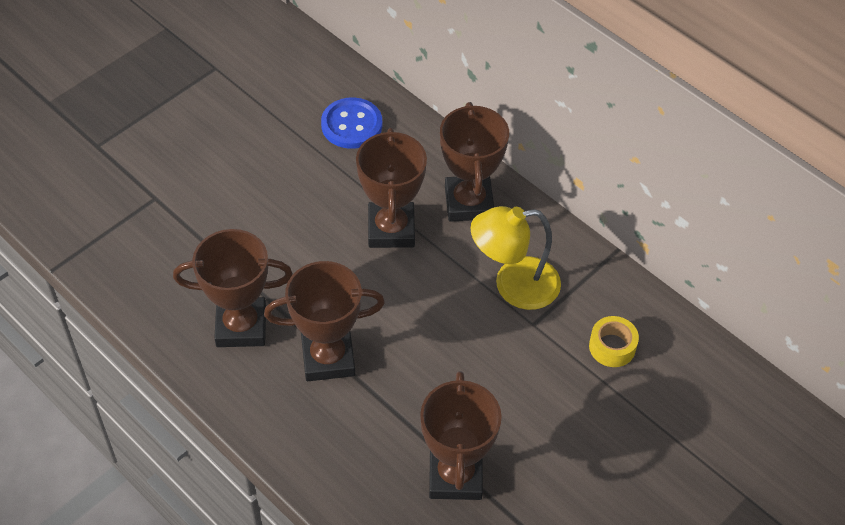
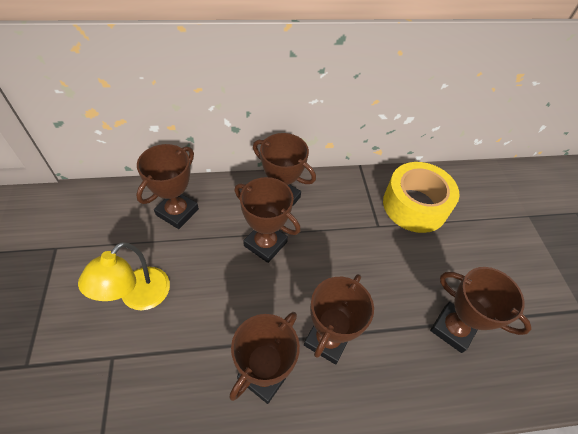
camera: 55 degrees left, 0 degrees up
(351, 125) = (177, 212): blue button -> brown trophy
(513, 285) = (348, 217): yellow lamp -> yellow lamp (138, 297)
(612, 347) = (414, 205): yellow tape -> yellow tape, size x2.35

